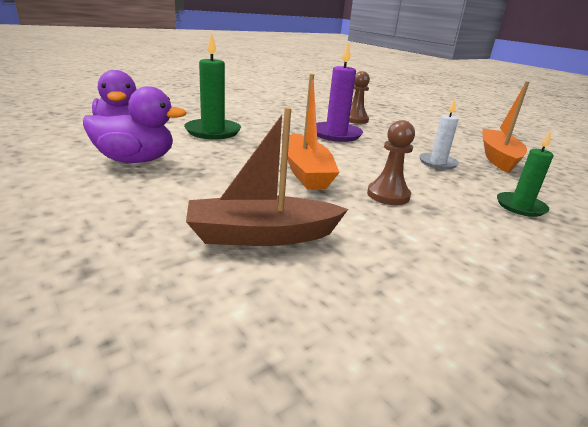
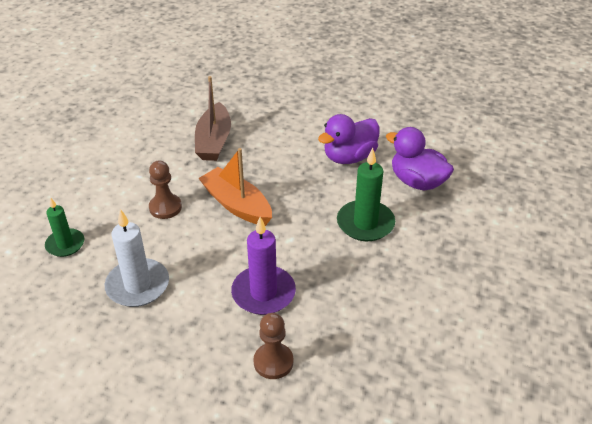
camera: 150 degrees right, 15 degrees up
(262, 235) = (214, 141): brown boat -> brown boat turned 135 degrees clockwise
(437, 163) = (138, 285): white candle -> white candle, size x1.55
(498, 158) = (71, 342): orange boat -> none

